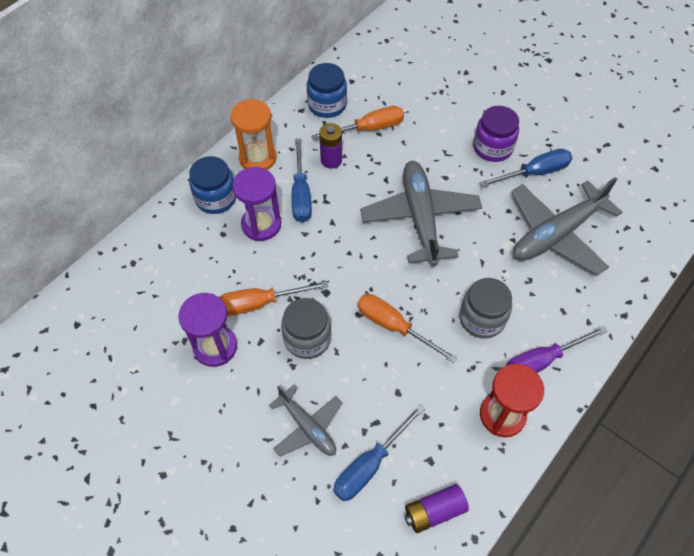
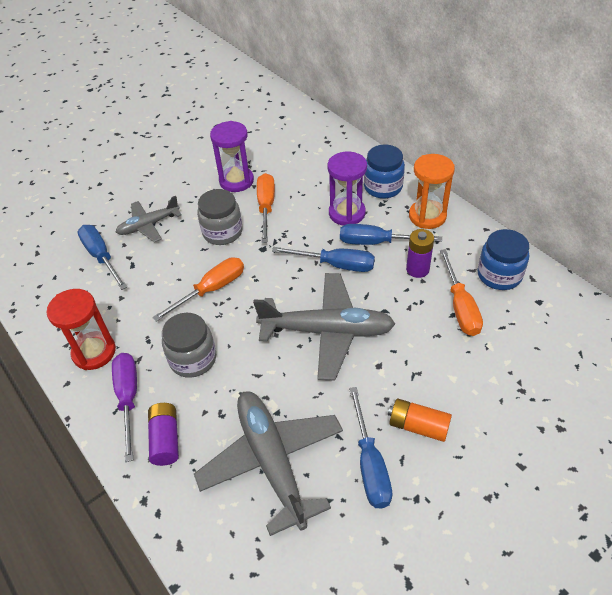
camera: 105 degrees right, 10 degrees down
(337, 223) = (335, 265): none -> blue screwdriver
(434, 511) = (46, 289): purple battery -> purple battery (165, 439)
(492, 147) = (418, 426): purple jar -> orange battery

